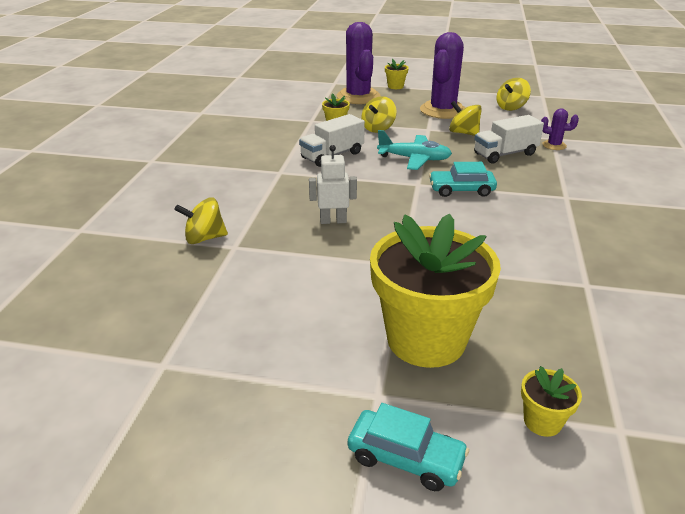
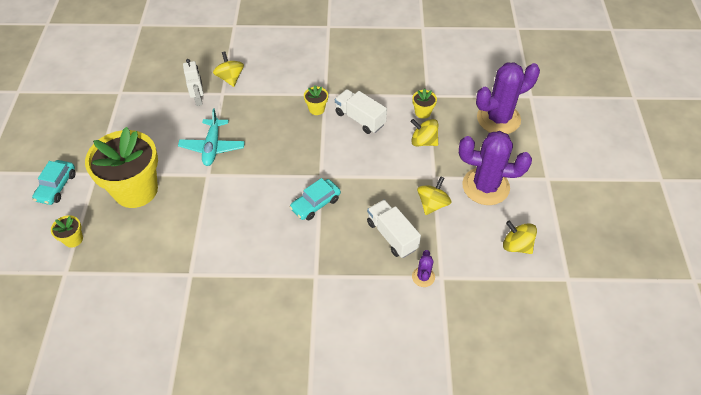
camera: 80 degrees right, 20 degrees up
(333, 221) = (258, 134): white robot -> white robot (198, 99)
(395, 86) = (541, 144): yellow flower pot -> yellow flower pot (316, 109)
(414, 159) = (365, 171): turquoise plane -> turquoise plane (212, 147)
(461, 190) = (315, 204): turquoise car -> turquoise car turned 120 degrees counterclockwise

